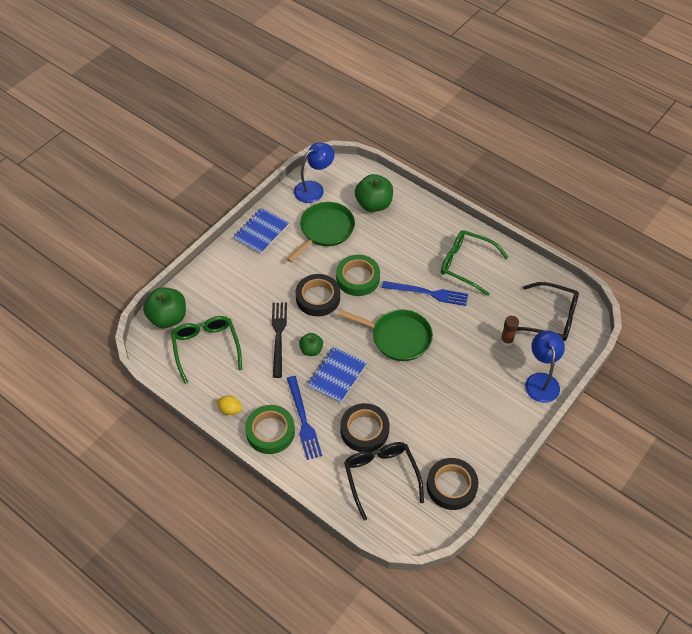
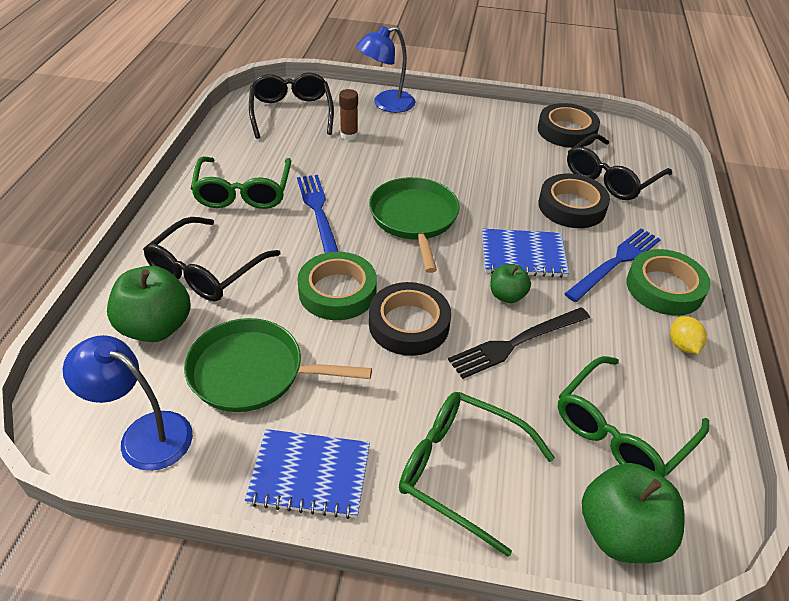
camera: 120 degrees left, 10 degrees down
(229, 280) = (460, 470): none -> green glasses
(403, 231) = (206, 271): none -> black glasses

